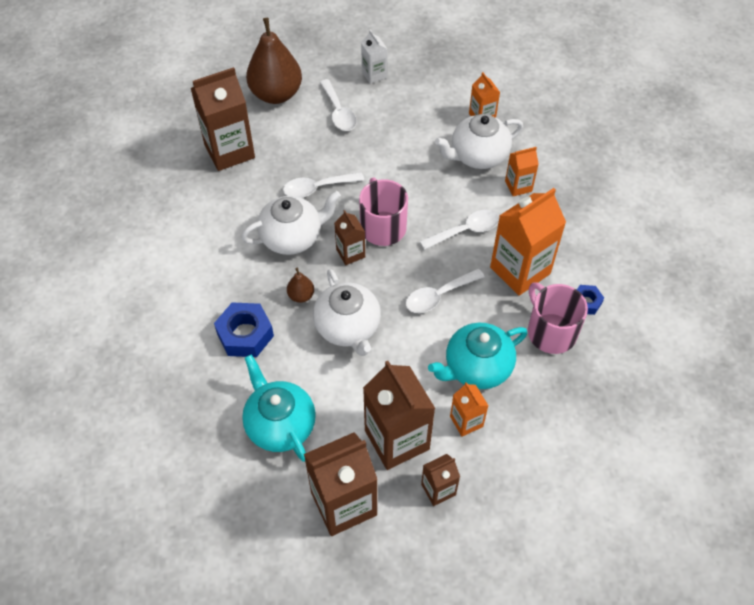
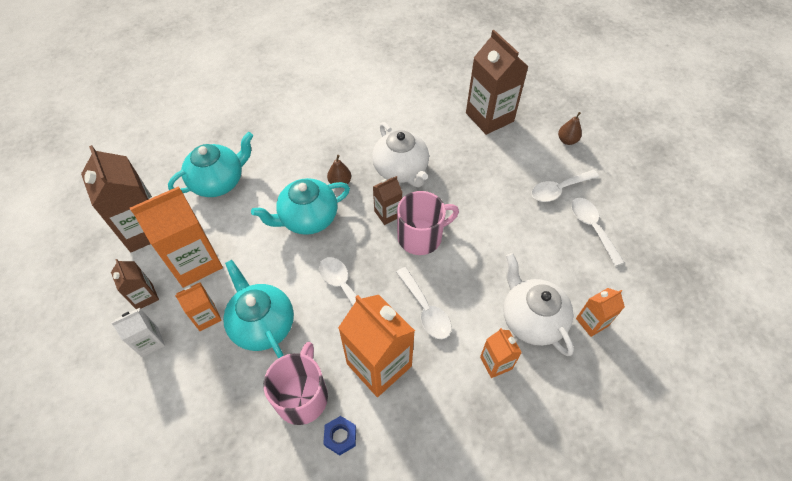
camera: 85 degrees right, 0 degrees up
(245, 334) = (301, 151): blue nut -> none
(276, 94) = (567, 140): brown pear -> brown pear, size x0.43
(317, 188) = (459, 182): white spoon -> white spoon (592, 228)
(348, 327) = (308, 218): white teapot -> turquoise teapot
(374, 74) = (621, 215): white carton -> white carton (150, 342)
(397, 439) = (195, 262): brown carton -> orange carton
(550, 332) = (302, 396): pink mug -> pink mug turned 45 degrees counterclockwise

